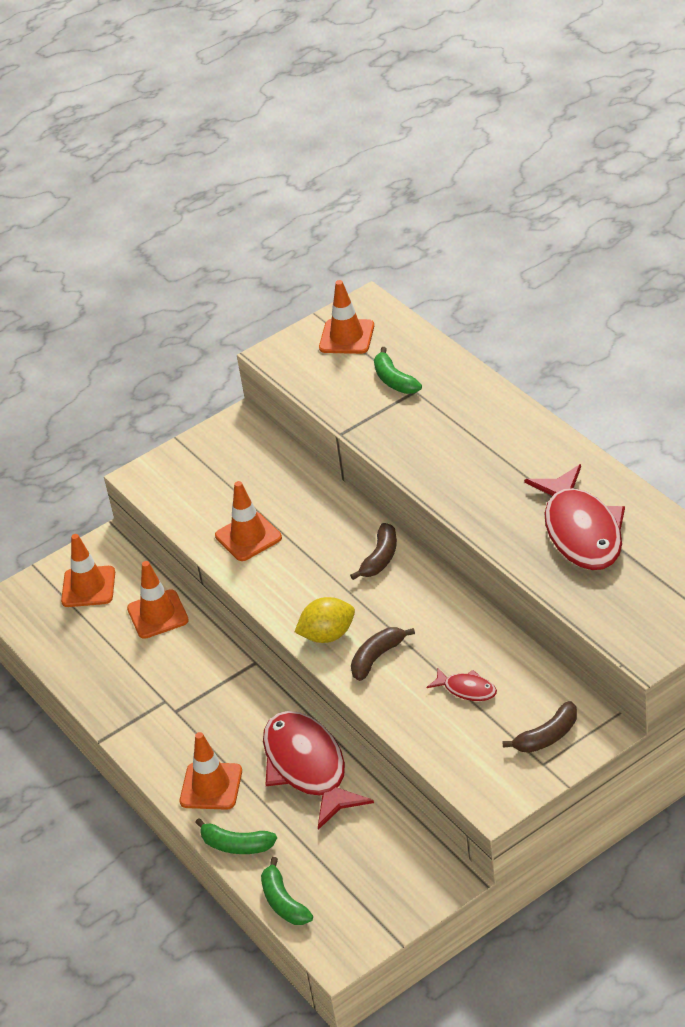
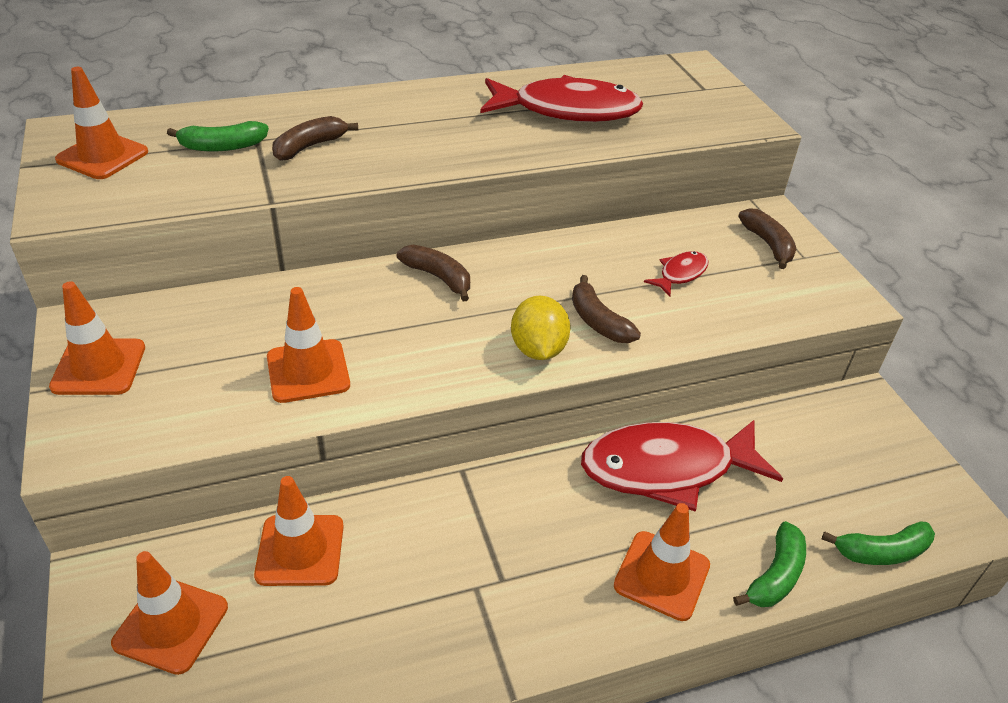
camera: 80 degrees left, 0 degrees up
(206, 451) = (99, 367): none -> orange traffic cone
(422, 419) = (310, 146): none -> brown banana

